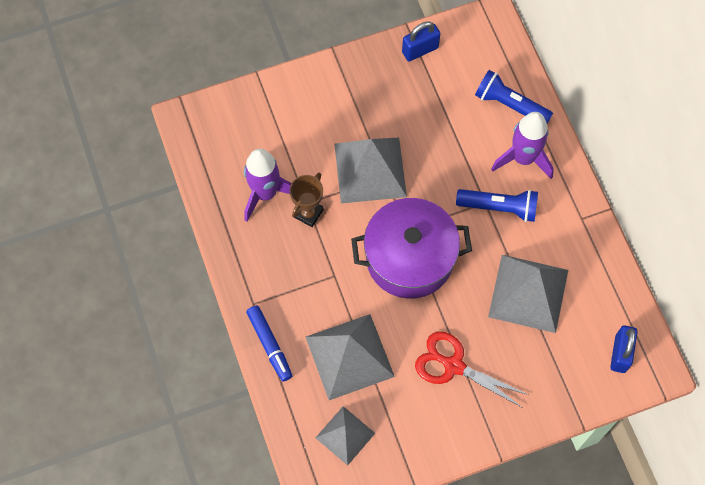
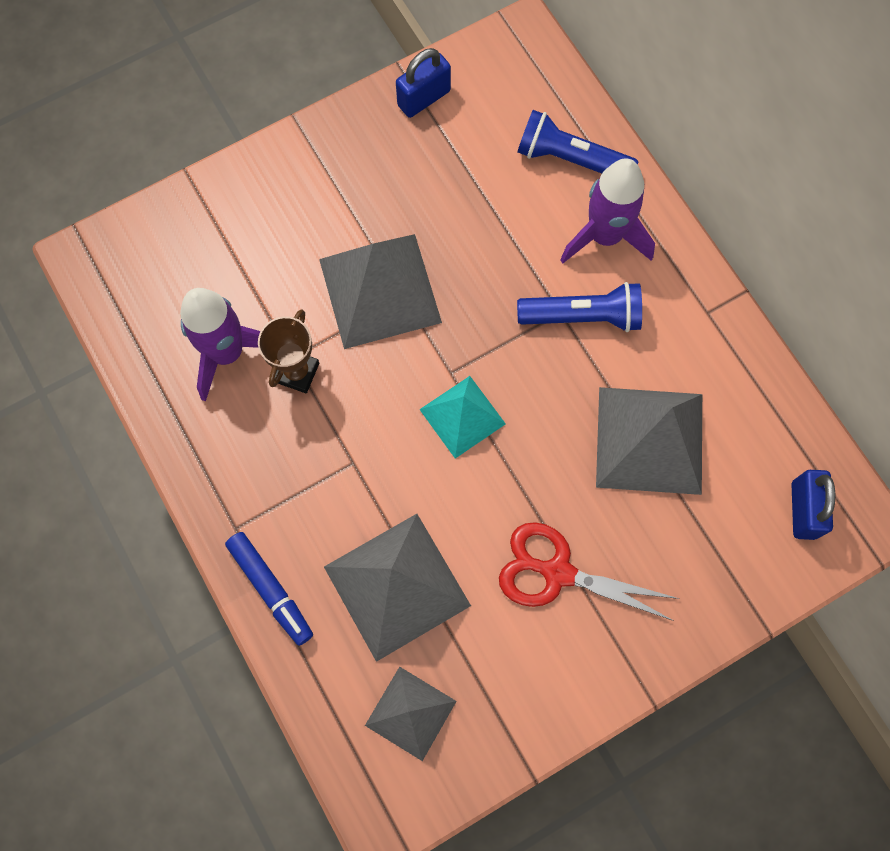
camera: 10 degrees left, 5 degrees up
(409, 258) = (462, 416): purple pot -> turquoise pyramid

